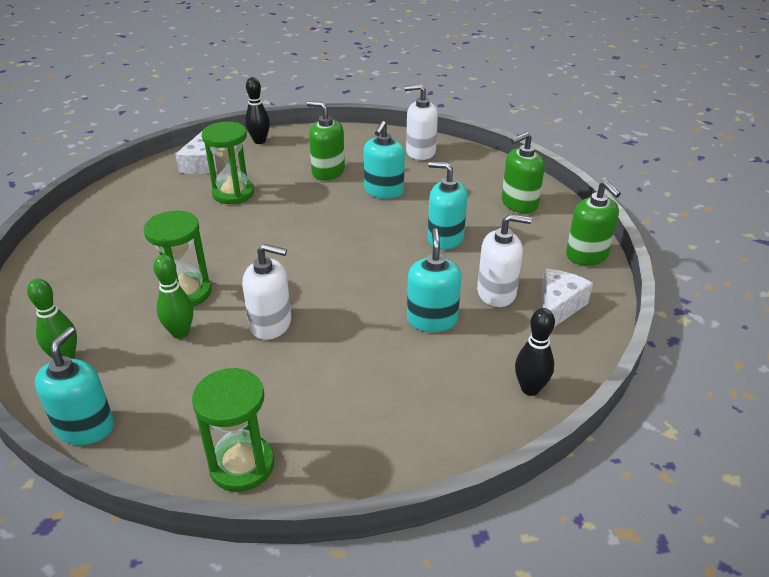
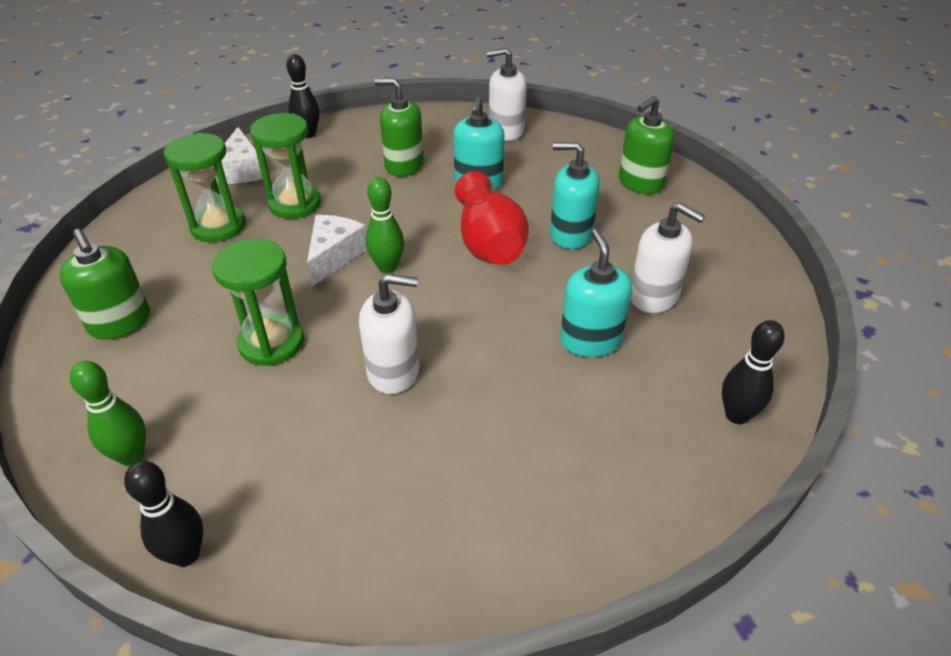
camera: 10 degrees left, 5 degrees up
(85, 427) = (186, 554): turquoise soap dispenser -> black bowling pin
(180, 333) = (279, 399): green bowling pin -> green bowling pin (387, 267)
(242, 465) = (416, 577): green hourglass -> green hourglass (218, 226)
(376, 238) = (489, 242): none -> red vase
(496, 293) = (654, 296): white soap dispenser -> white soap dispenser turned 45 degrees clockwise
(558, 307) = (731, 305): white cheese -> white cheese (334, 256)
(587, 255) = (738, 237): green soap dispenser -> green soap dispenser (120, 322)

